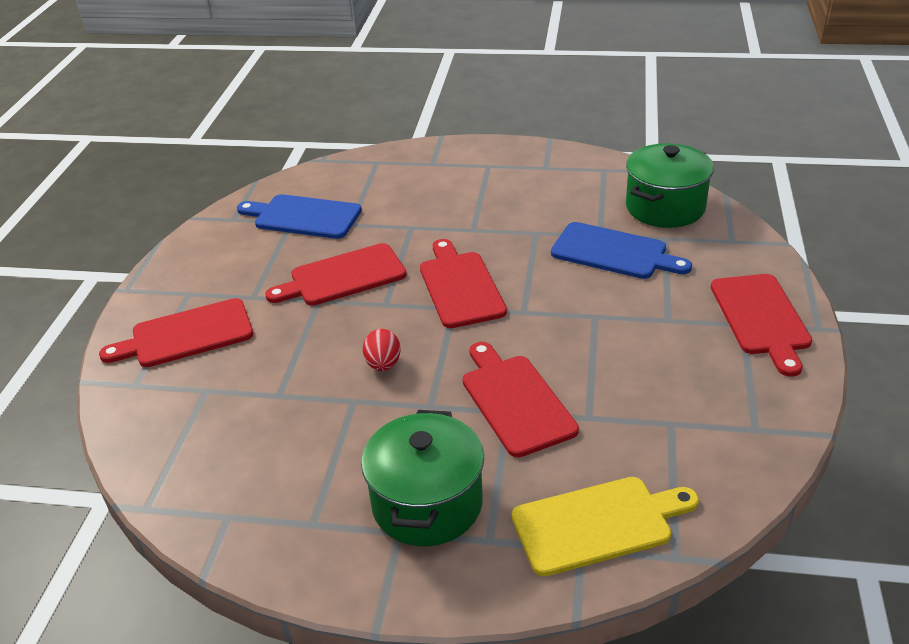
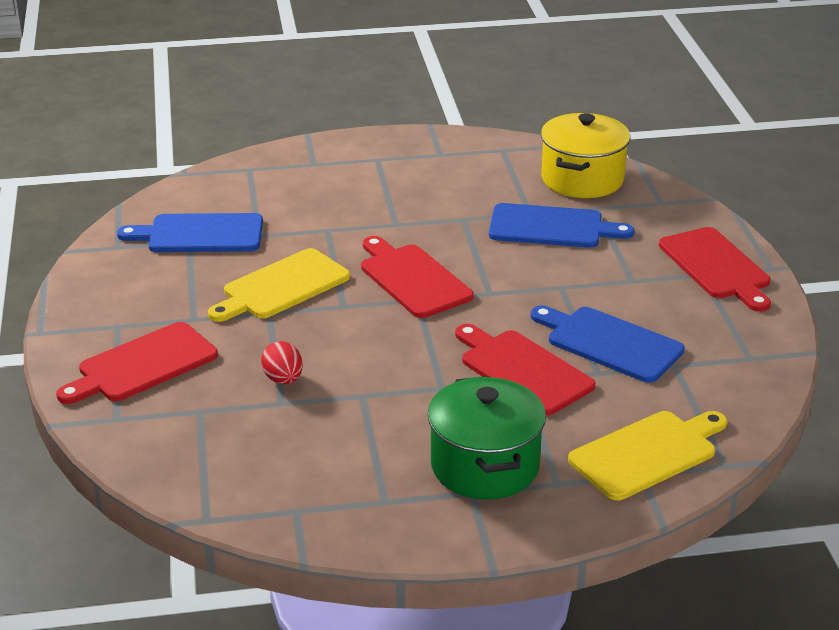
camera: 20 degrees left, 5 degrees down
(342, 276) = (281, 286): red cutting board -> yellow cutting board
(383, 364) = (374, 359): red egg -> red egg (283, 379)
(615, 385) = (609, 343): none -> blue cutting board
(665, 207) = (582, 179): green pot -> yellow pot

